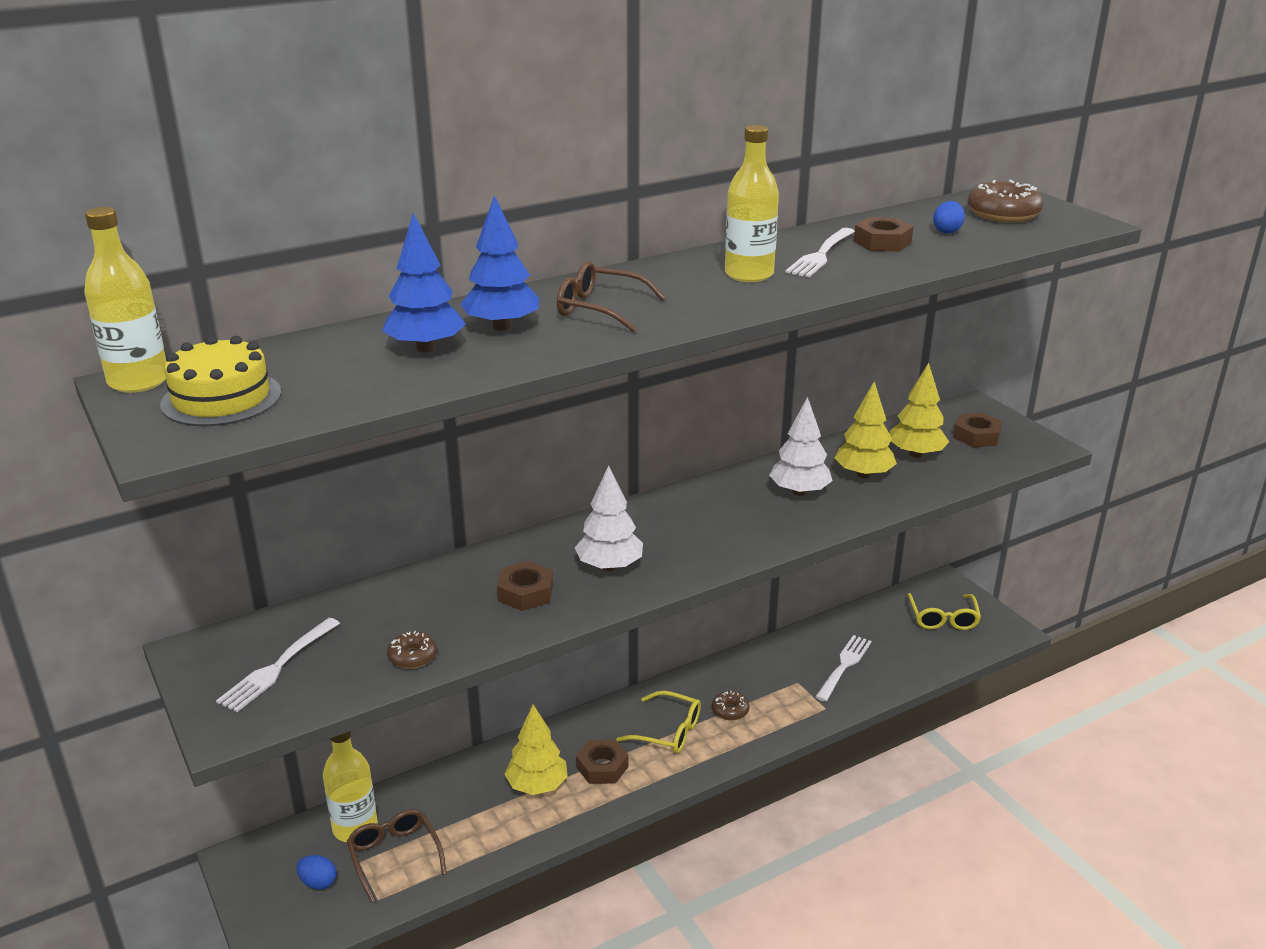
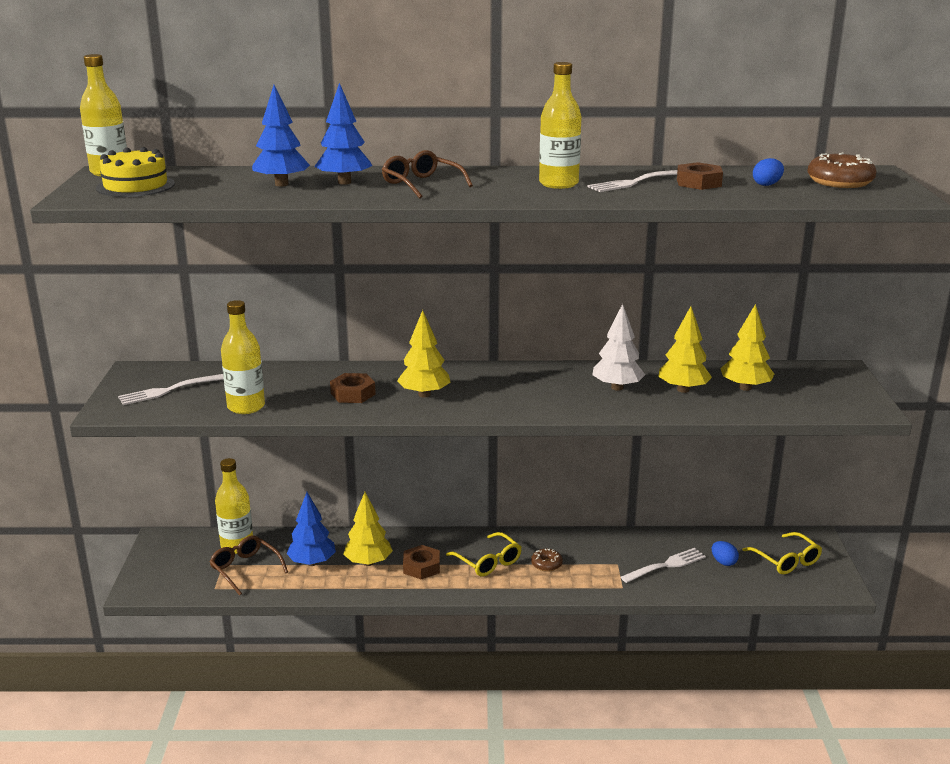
camera: 30 degrees right, 5 degrees down
(318, 882) = (190, 567): blue egg -> blue egg (723, 562)
(394, 856) = (245, 569): brown glasses -> brown glasses turned 45 degrees counterclockwise
(412, 656) = (246, 407): brown donut -> yellow bottle
(471, 813) = (312, 562): none -> blue tree
(609, 566) = (424, 394): white tree -> yellow tree
(943, 618) = (786, 561): yellow glasses -> yellow glasses turned 60 degrees counterclockwise
(976, 436) = (816, 388): brown nut -> none

